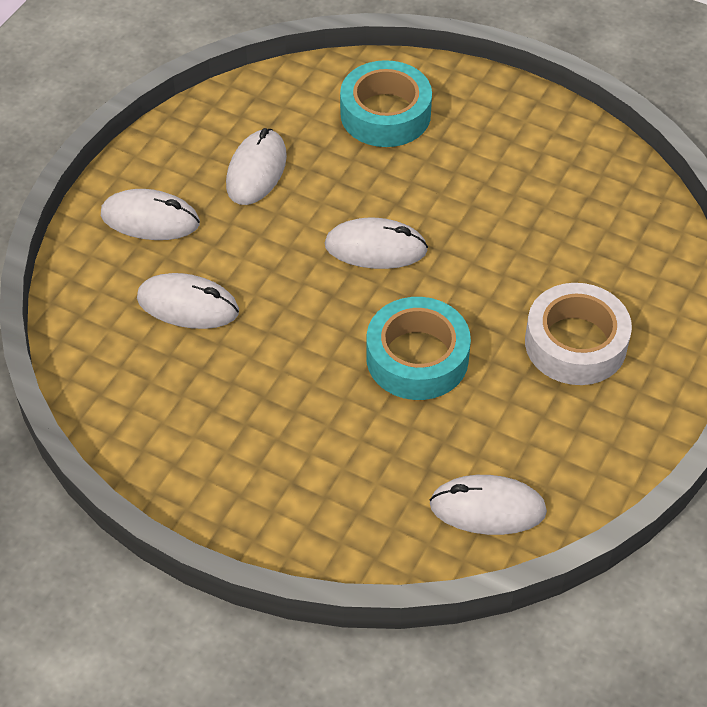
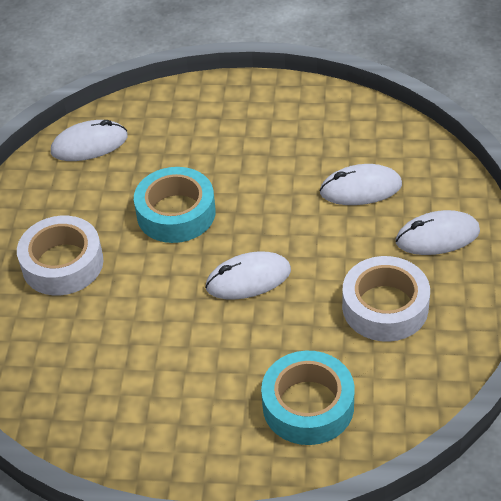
camera: 160 degrees right, 5 degrees down
(256, 171) = (385, 307): white mouse -> white tape

